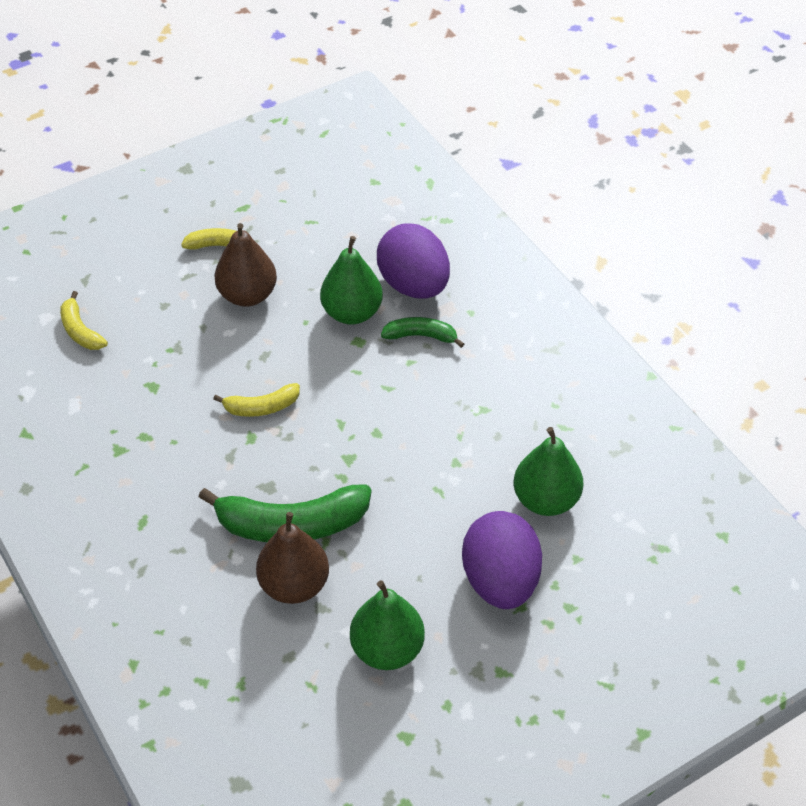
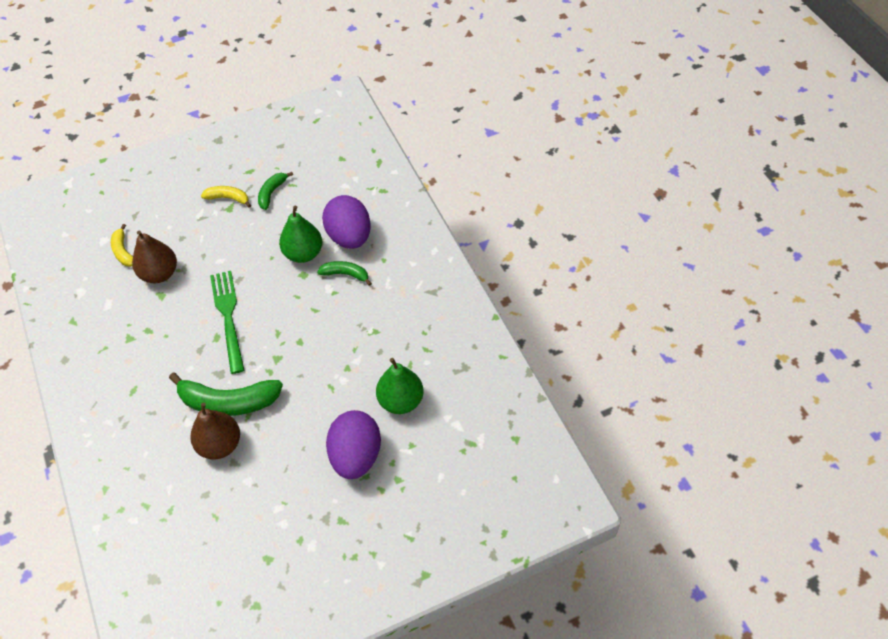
camera: 10 degrees right, 5 degrees up
(247, 295) = (237, 235): brown pear -> brown pear (160, 274)
(261, 407) = (228, 316): yellow banana -> green fork
(284, 234) = (272, 193): none -> green banana
(387, 649) = (270, 496): green pear -> none

